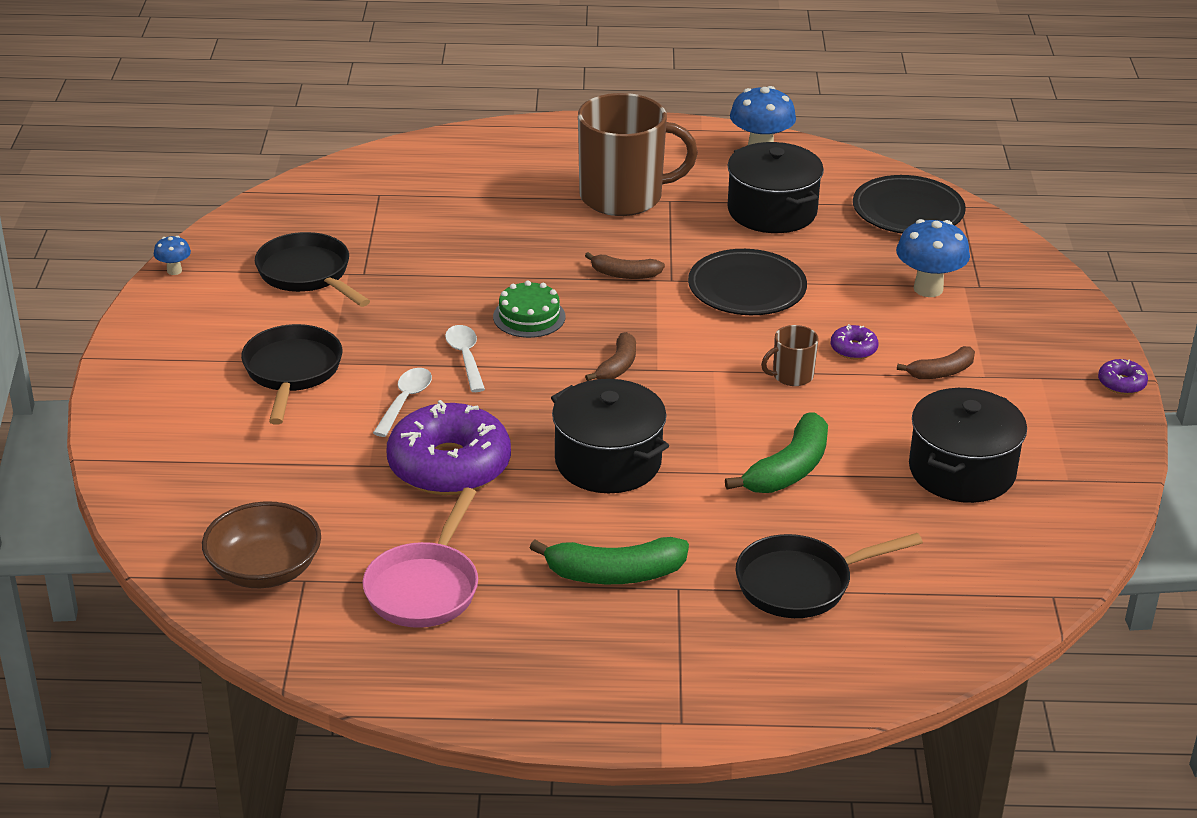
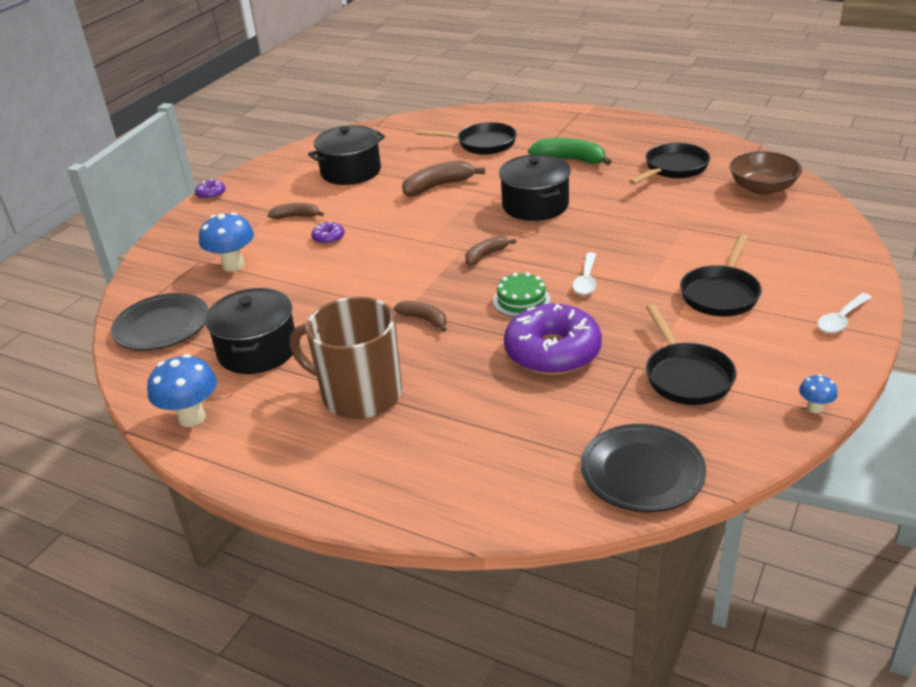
camera: 150 degrees left, 0 degrees up
(405, 401) = (643, 259): white spoon -> white spoon (841, 319)
(425, 587) = (673, 169): pink pan -> black pan
(449, 465) = (632, 219): purple donut -> purple donut (552, 352)
(747, 289) = (349, 290): black plate -> black plate (642, 472)
(789, 469) = (438, 186): green banana -> brown banana
(791, 376) = (383, 230): brown mug -> none

